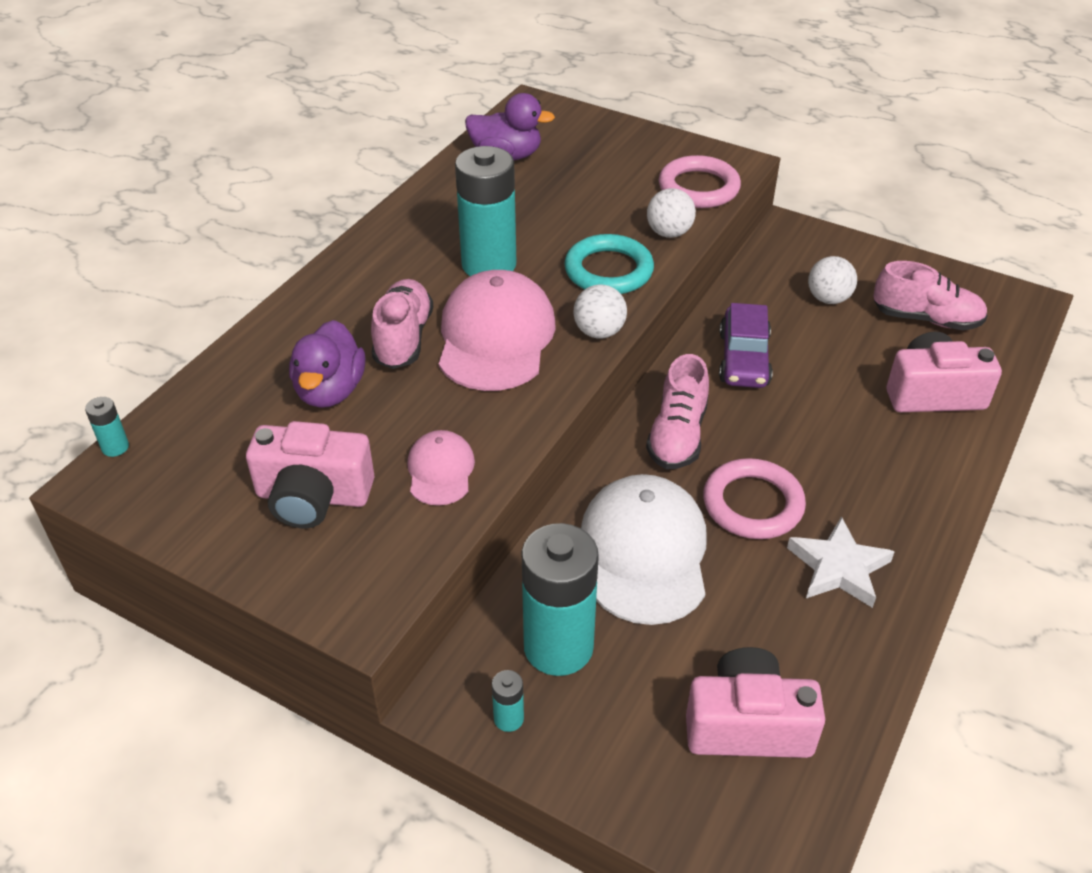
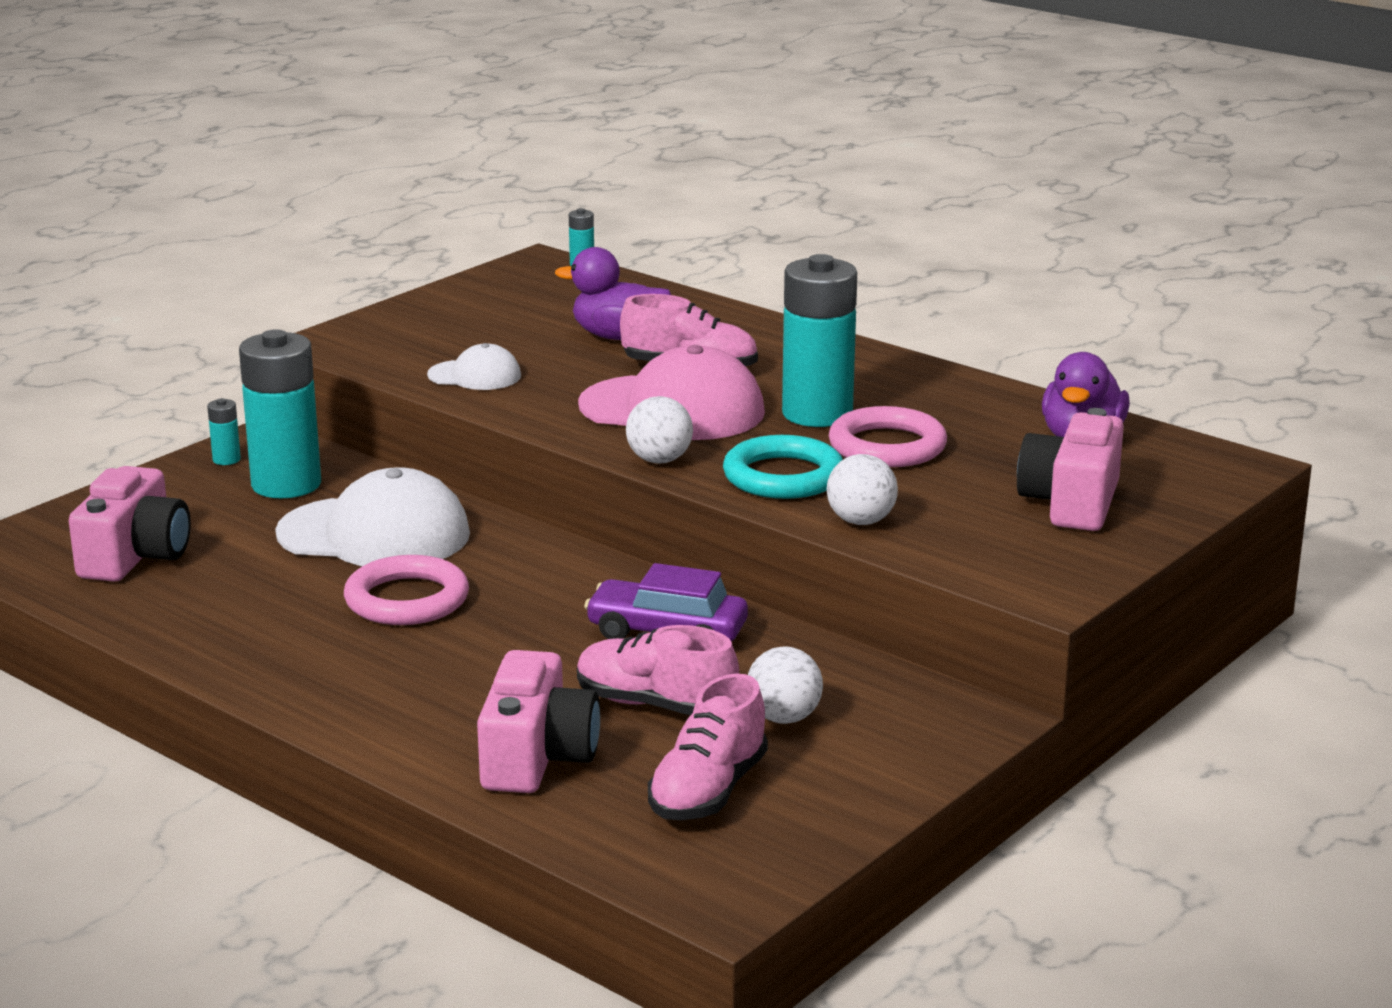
camera: 100 degrees right, 20 degrees down
(313, 496) = (473, 329): pink camera -> pink camera (1071, 503)
(440, 471) = (475, 375): pink cap -> white cap
(677, 435) = (541, 572): pink shoe -> pink shoe (654, 705)
(698, 188) = (977, 555): pink ring -> pink ring (887, 446)
(838, 567) = (283, 633): white star -> none

